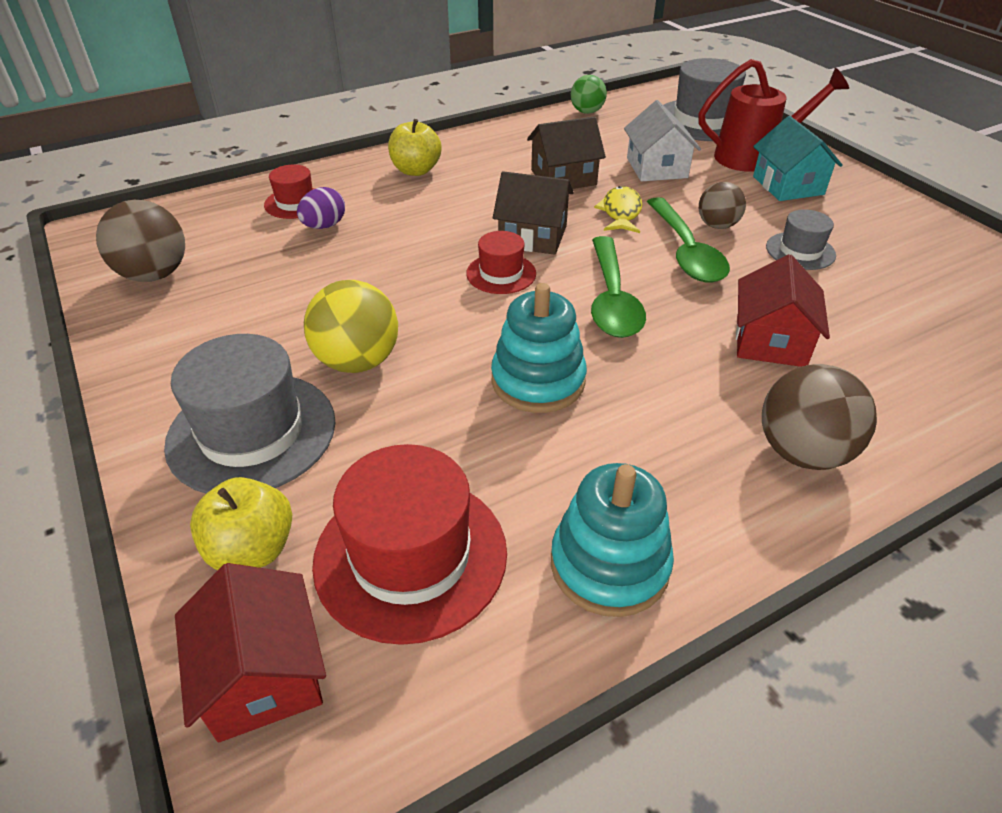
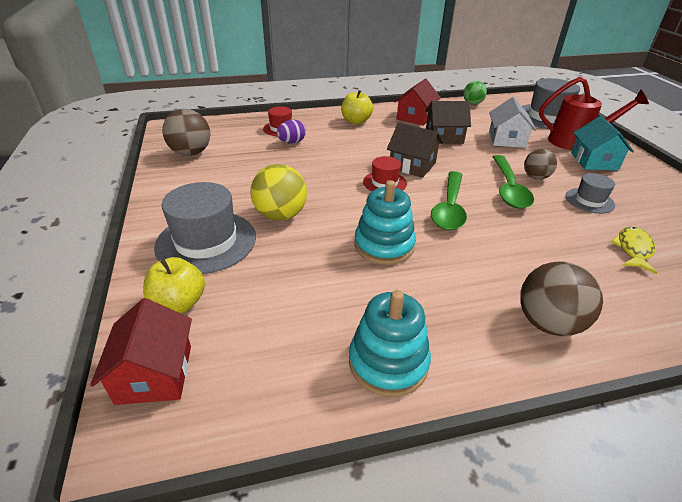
camera: 15 degrees right, 5 degrees down
(410, 556) = (266, 328): red hat -> none
(621, 212) = (473, 160): yellow fish -> yellow fish (633, 249)
(770, 341) = (549, 250): red house -> red house (415, 117)

